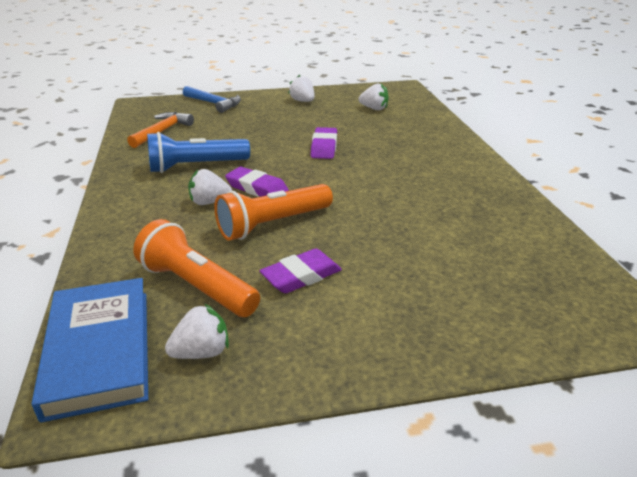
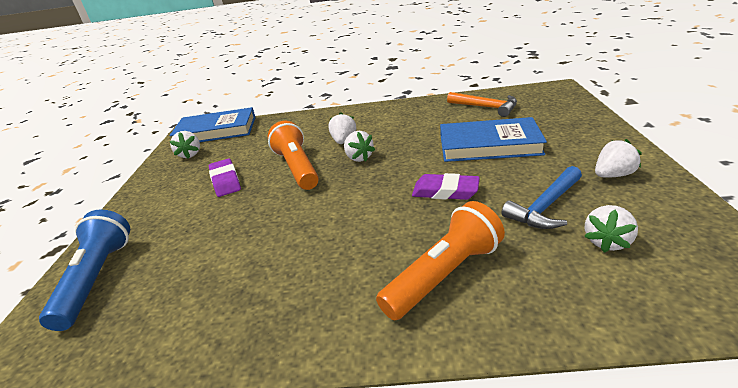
camera: 105 degrees right, 0 degrees up
(196, 166) = (408, 129): blue flashlight -> blue flashlight (97, 278)
(197, 286) = (244, 147): orange flashlight -> orange flashlight (444, 275)
(214, 103) = (574, 120): blue hammer -> blue hammer (545, 206)
(248, 132) = (489, 145): none -> blue book
(257, 188) = (359, 158): purple eraser -> white strawberry

